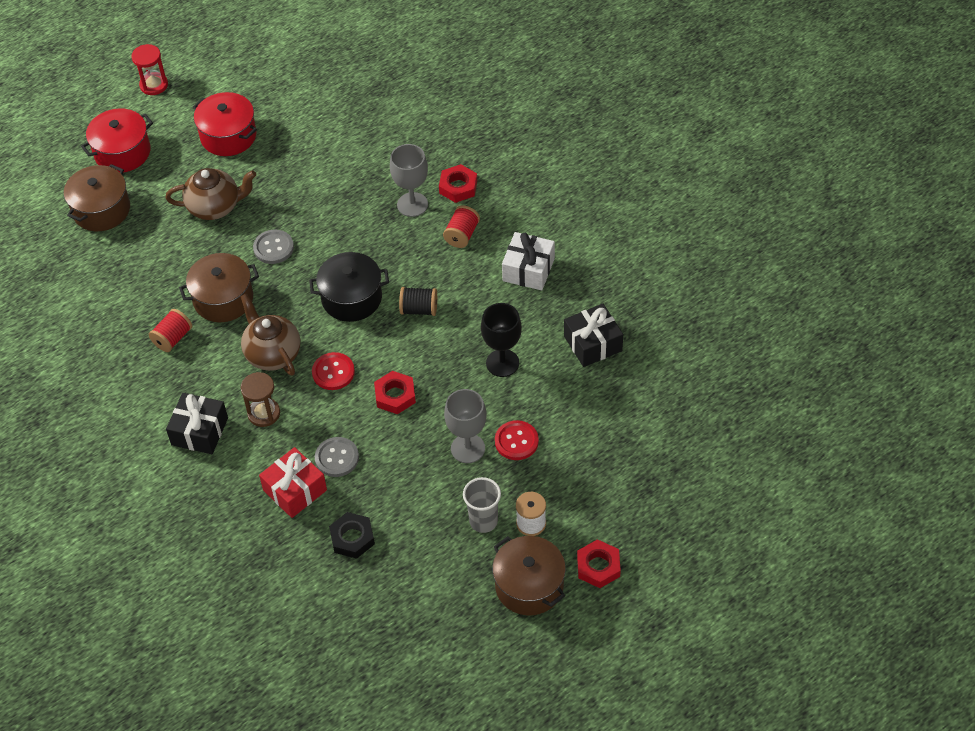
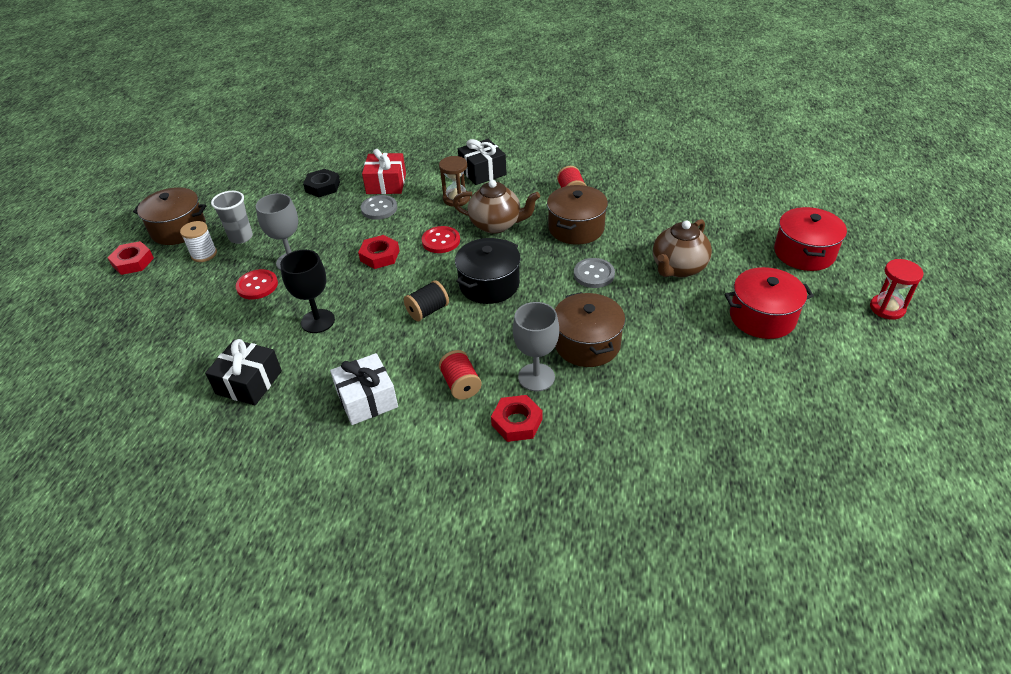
camera: 135 degrees right, 10 degrees down
(101, 210) = (743, 216): brown pot -> brown pot (587, 344)

